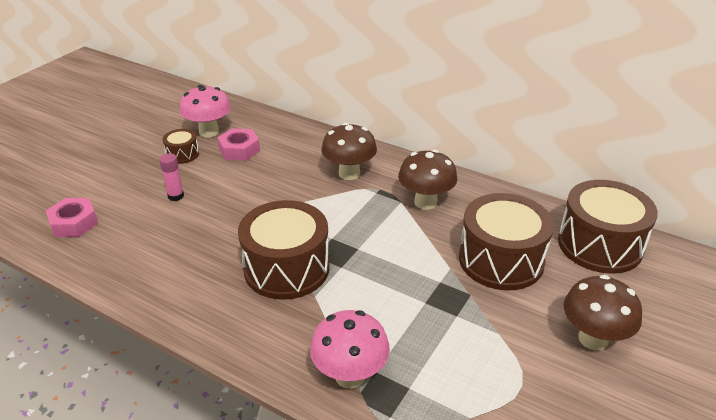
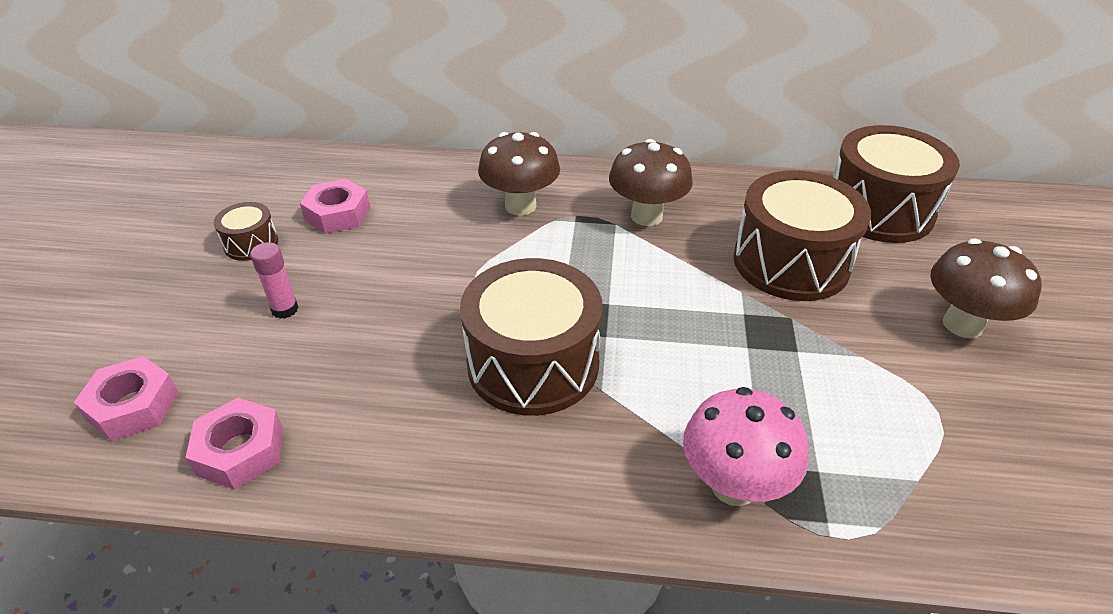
camera: 25 degrees left, 5 degrees up
(108, 262) = (240, 450): none -> pink nut
(209, 132) = (271, 200): pink mushroom -> none

